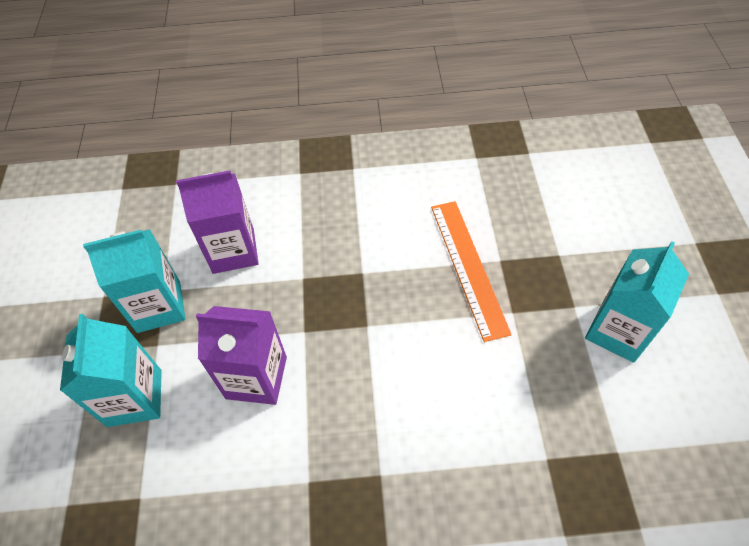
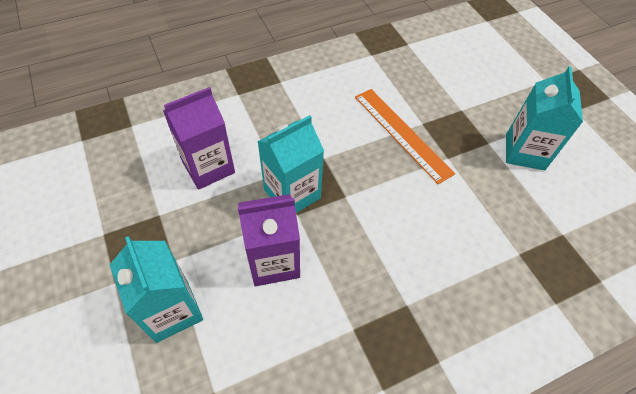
camera: 25 degrees left, 0 degrees up
(159, 306) = (161, 228): turquoise carton -> turquoise carton (292, 194)

